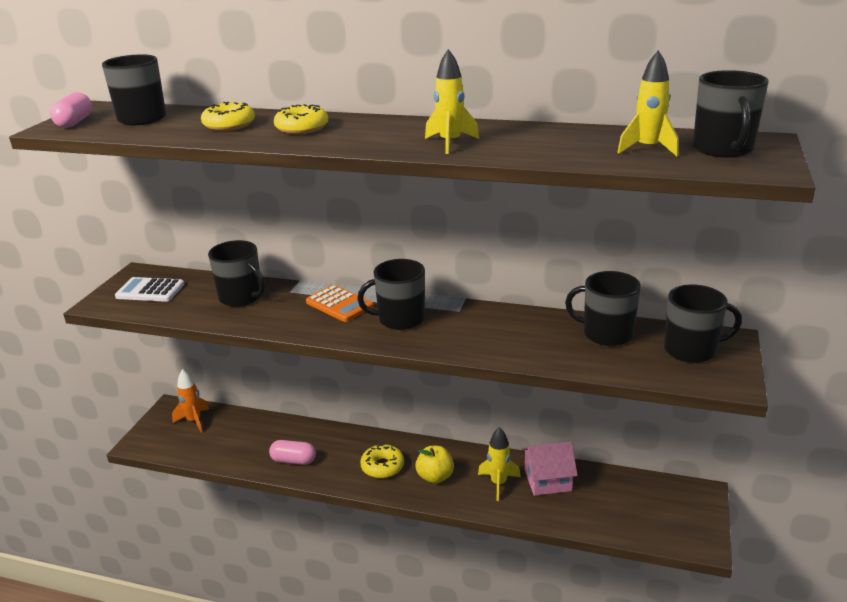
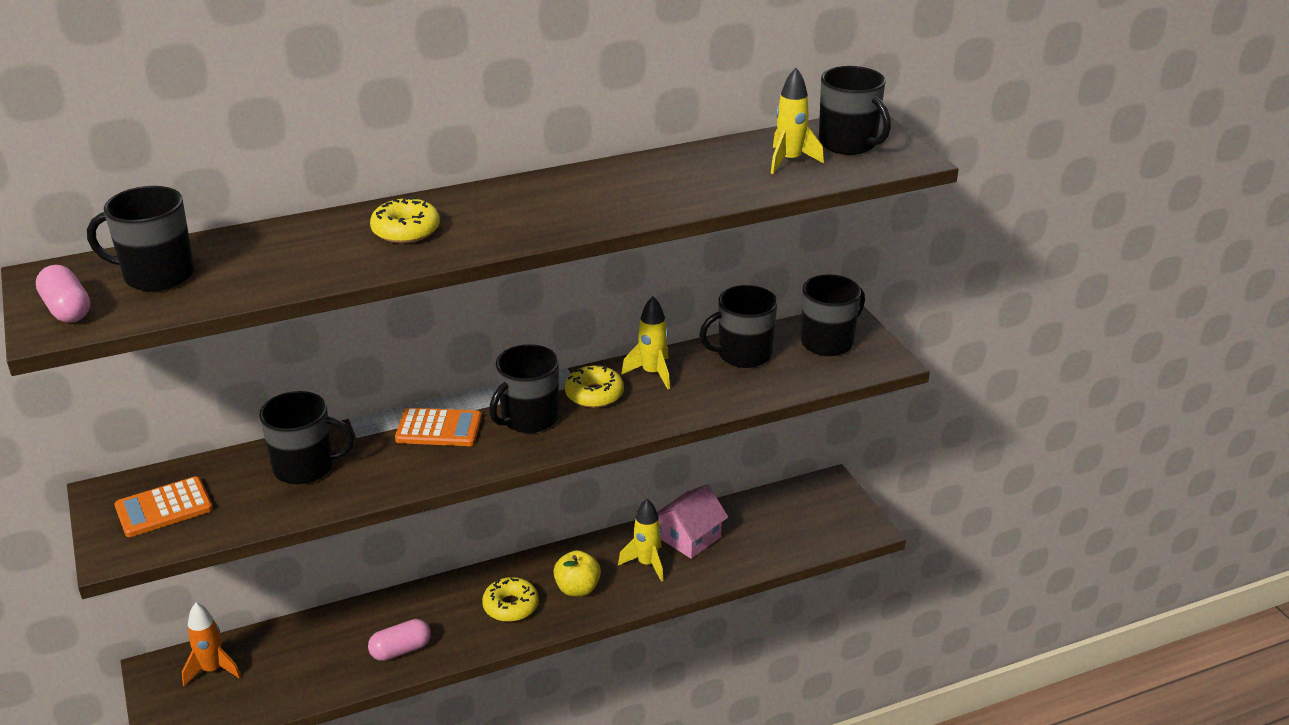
camera: 40 degrees left, 5 degrees up
(150, 290) = (164, 508): white calculator -> orange calculator
(229, 125) = (304, 251): yellow donut -> yellow donut (594, 394)
(450, 143) = (603, 205): yellow rocket -> yellow rocket (652, 373)

